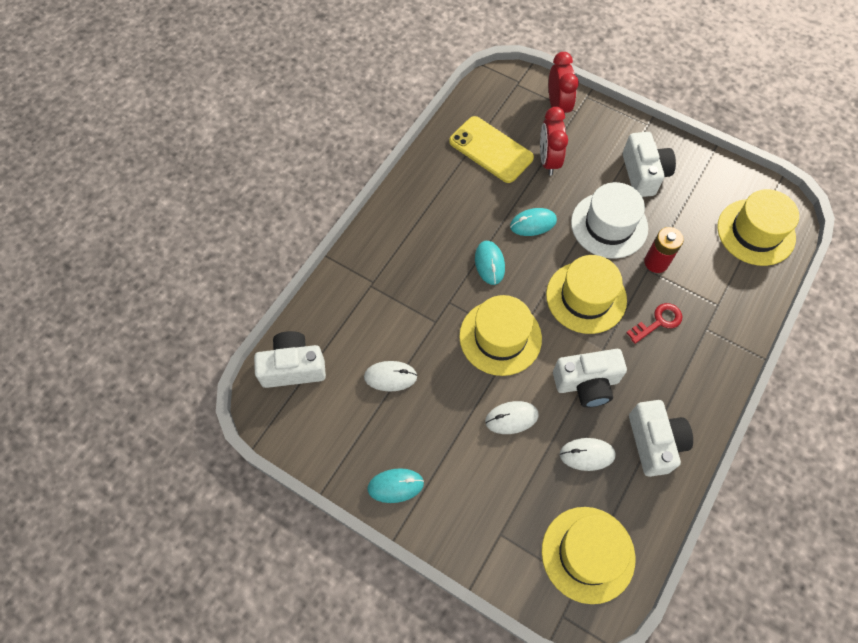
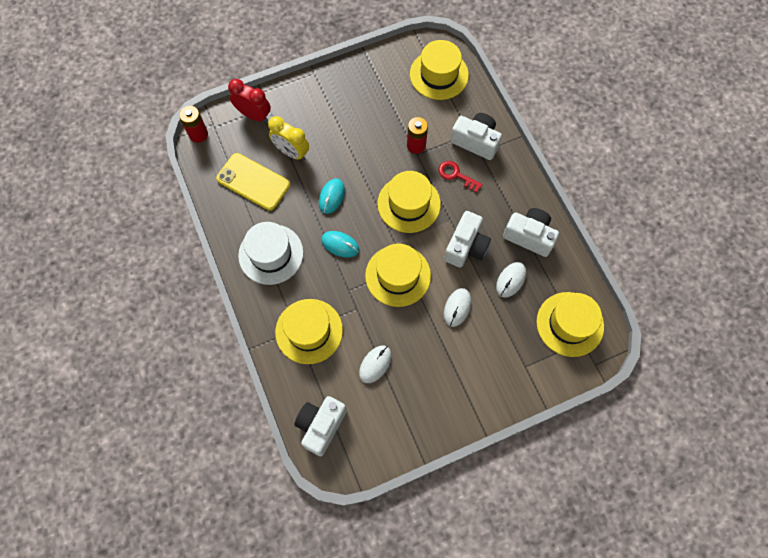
camera: 55 degrees left, 5 degrees up
(380, 294) = (309, 331): none -> yellow hat
(395, 486) = (452, 410): turquoise mouse -> none
(491, 150) = (253, 182): yellow phone -> yellow phone turned 45 degrees clockwise
(499, 78) = (198, 134): none -> red battery
(548, 160) = (292, 152): red clock -> yellow clock
(609, 225) = (369, 152): white hat -> white hat (271, 254)
(643, 174) = (349, 104): white camera -> white camera (476, 141)
(658, 322) = (456, 175): red key -> red key turned 60 degrees counterclockwise

